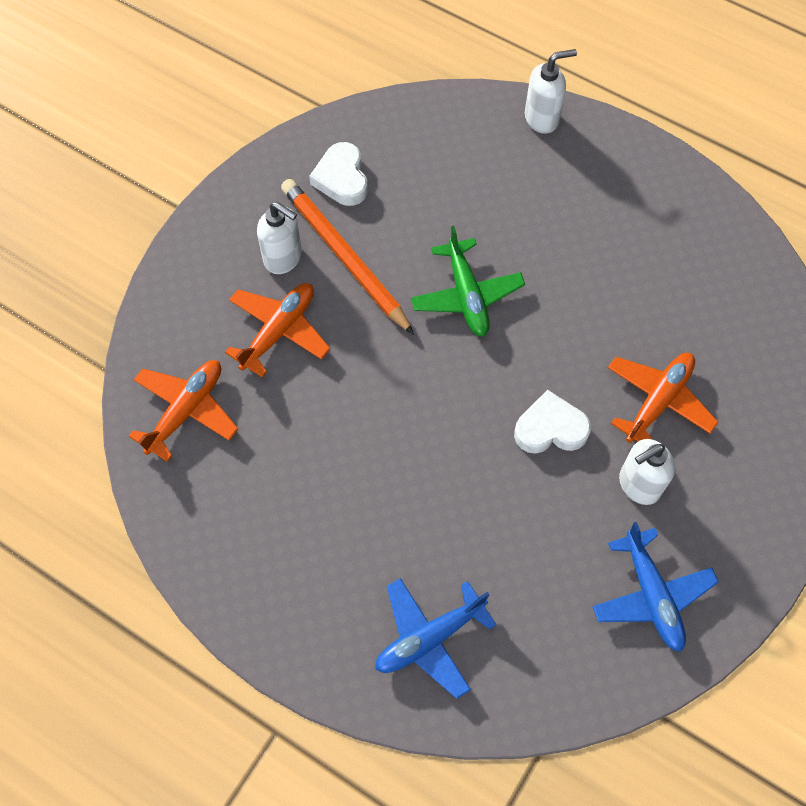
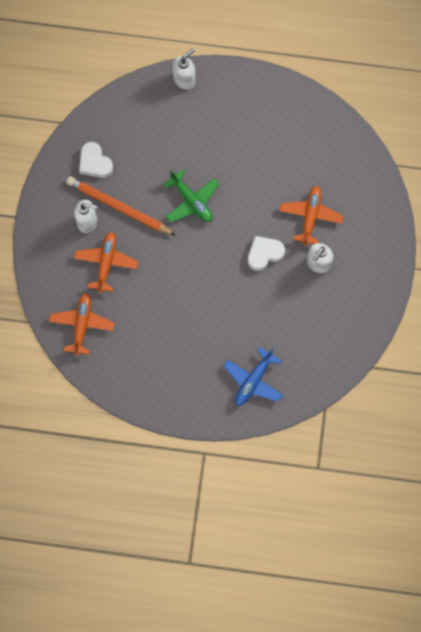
camera: 25 degrees left, 10 degrees up
(651, 595) = (345, 314): blue plane -> none

